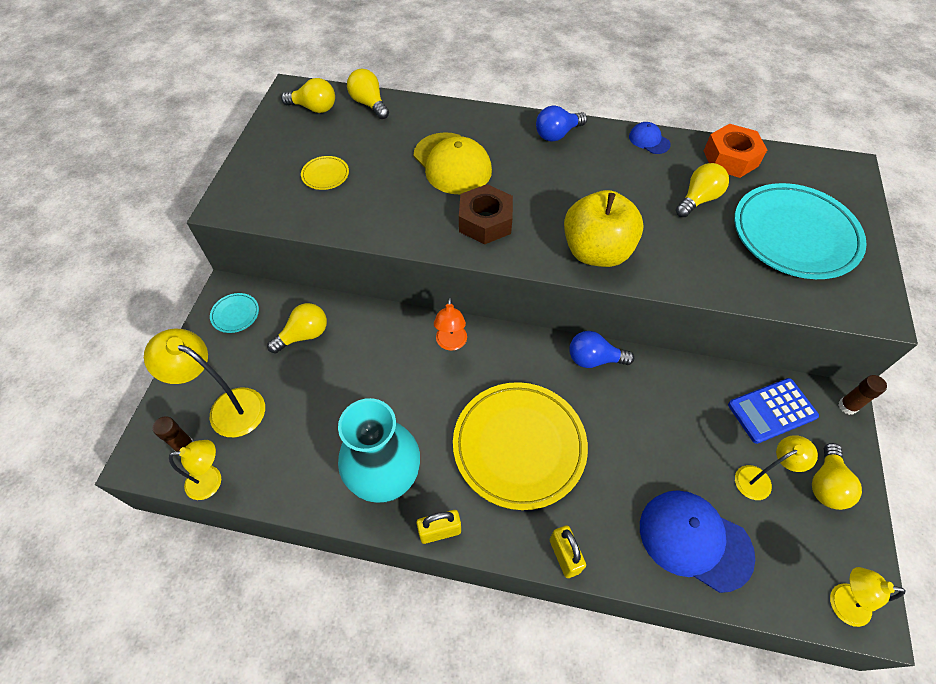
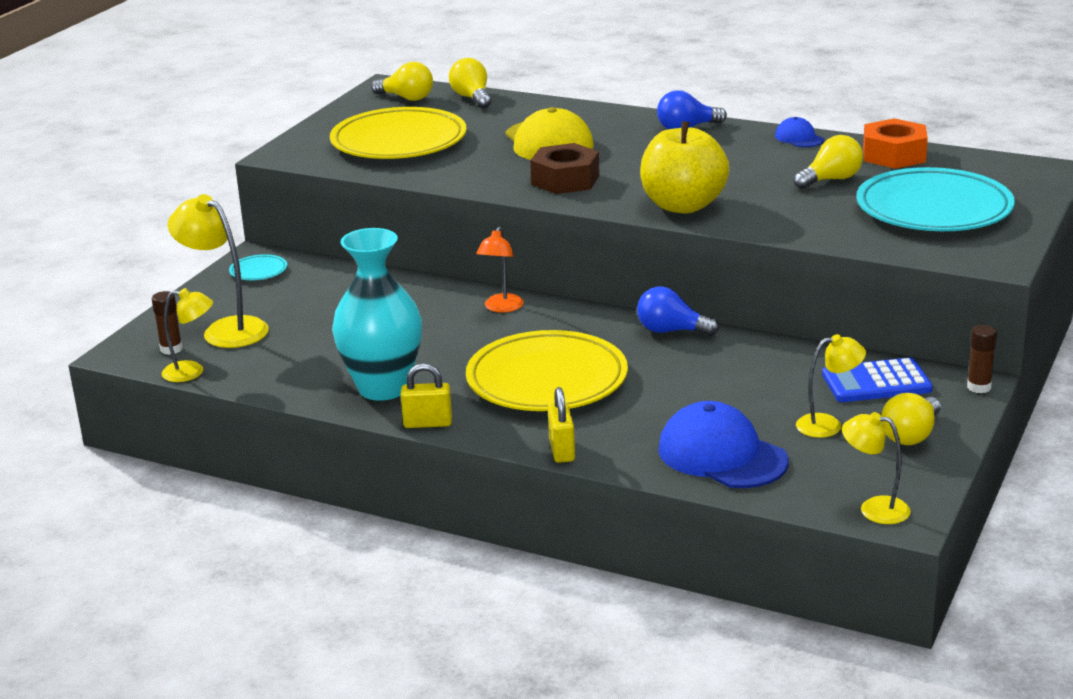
camera: 15 degrees right, 30 degrees down
(304, 335) = (331, 290): yellow light bulb -> none
(325, 175) = (399, 142): yellow plate -> yellow plate, size x2.44

